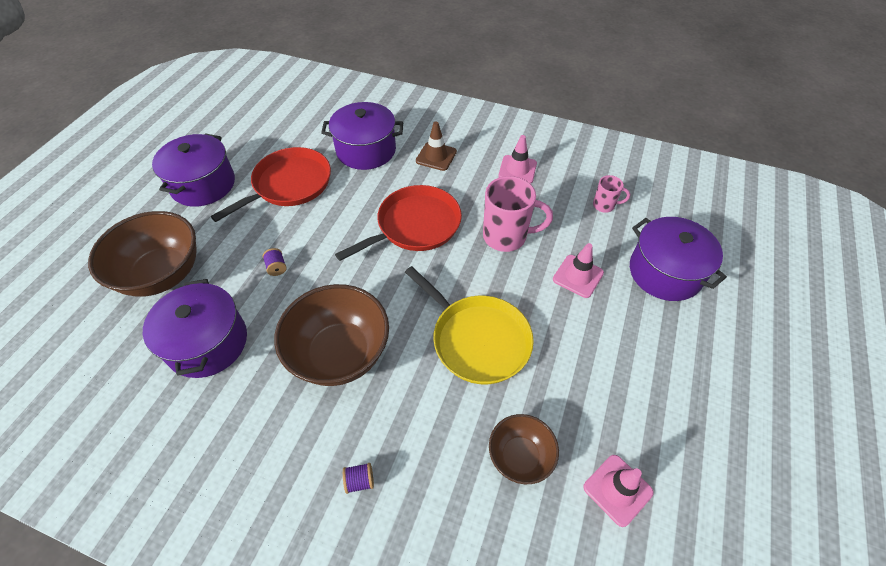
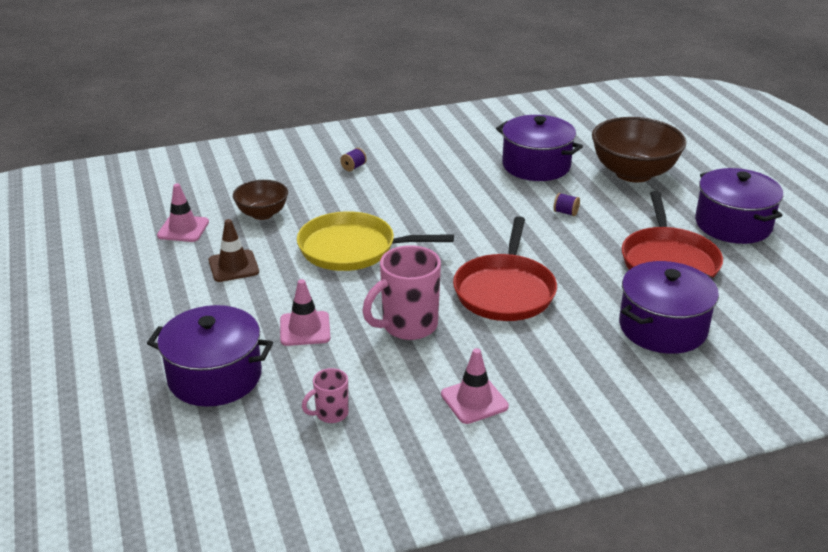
camera: 140 degrees right, 20 degrees down
(340, 354) = (442, 199): brown bowl -> none
(436, 156) = (583, 363): brown traffic cone -> brown traffic cone (233, 266)

